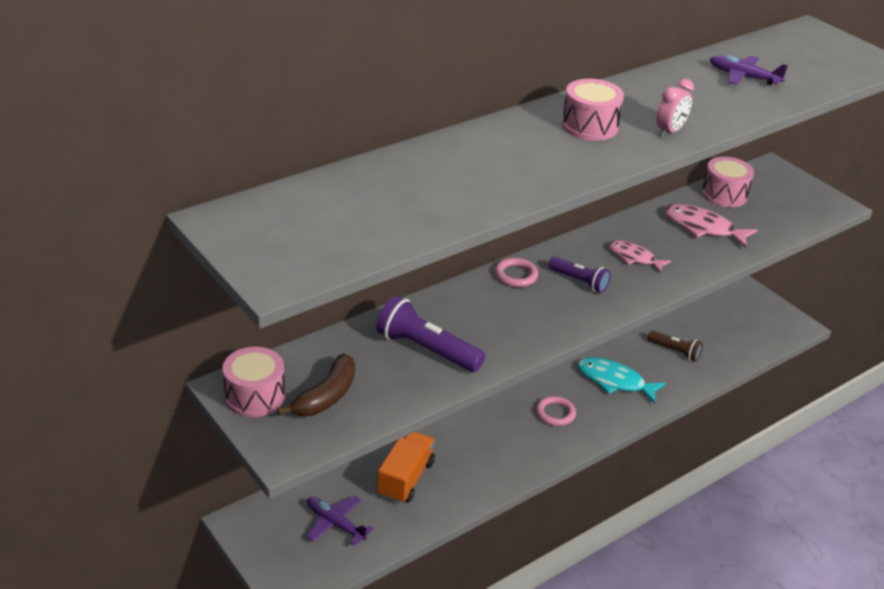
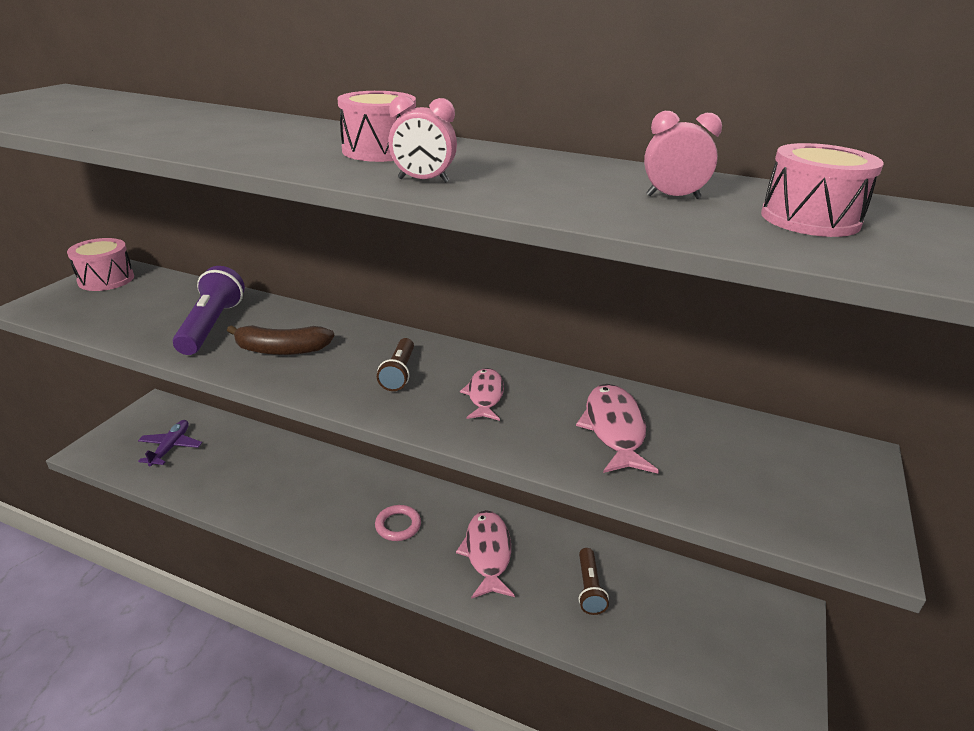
camera: 60 degrees right, 5 degrees down
(326, 396) = (117, 303): brown banana -> brown banana (281, 350)
(406, 479) = (245, 464): orange truck -> none
(516, 275) = (374, 337): pink ring -> none
(579, 281) = (399, 373): purple flashlight -> brown flashlight
(614, 381) = (487, 553): turquoise fish -> pink fish
(724, 194) = (718, 428): pink drum -> pink drum (810, 219)
(743, 77) = (673, 197): purple plane -> pink clock

